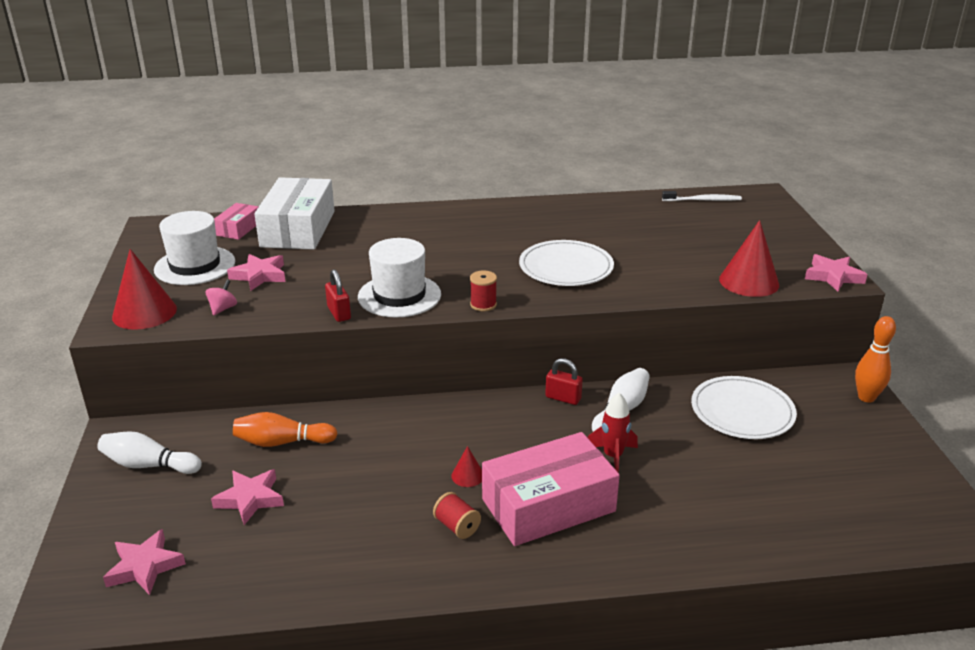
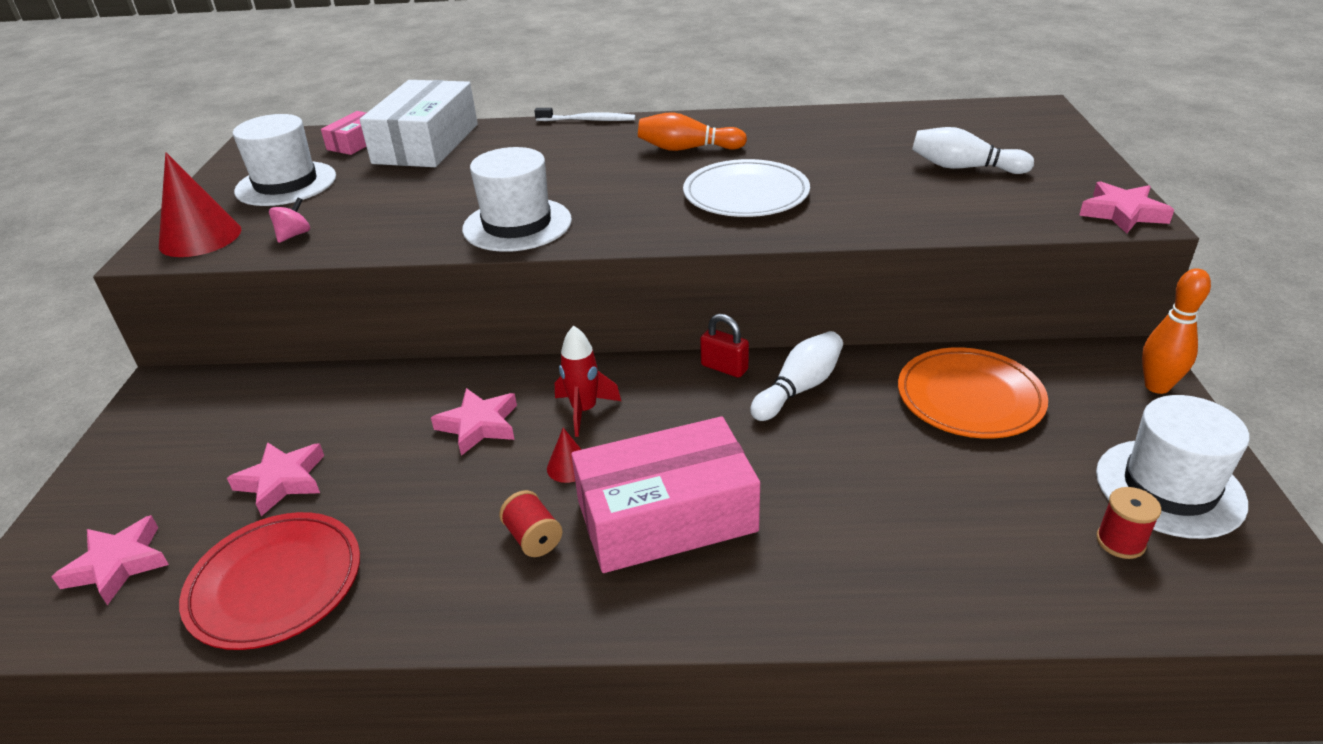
camera: 10 degrees right, 5 degrees up
(149, 465) = (179, 428): white bowling pin -> white bowling pin (964, 168)
(259, 275) = (356, 197): pink star -> pink star (479, 425)
(274, 571) = (275, 583): none -> red plate
(282, 442) = (349, 408): orange bowling pin -> orange bowling pin (687, 149)
(339, 313) = (432, 244): red padlock -> none
(483, 304) = (621, 238): red spool -> red spool (1120, 542)
(613, 457) = (773, 452): red rocket -> red rocket (584, 411)
(703, 200) = (953, 114): white toothbrush -> white toothbrush (587, 120)
(742, 411) = (969, 398): white plate -> orange plate
(749, 281) = (996, 217): red cone -> none
(881, 465) = (1169, 488): none -> white hat

